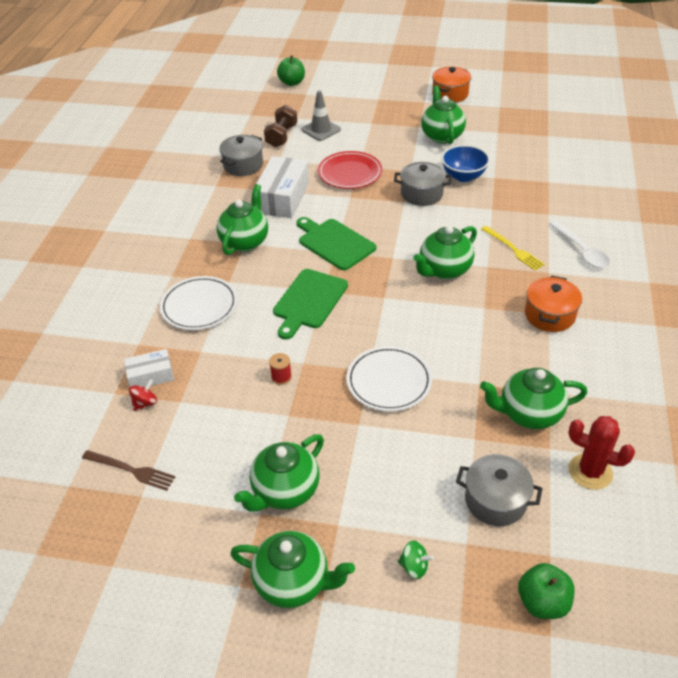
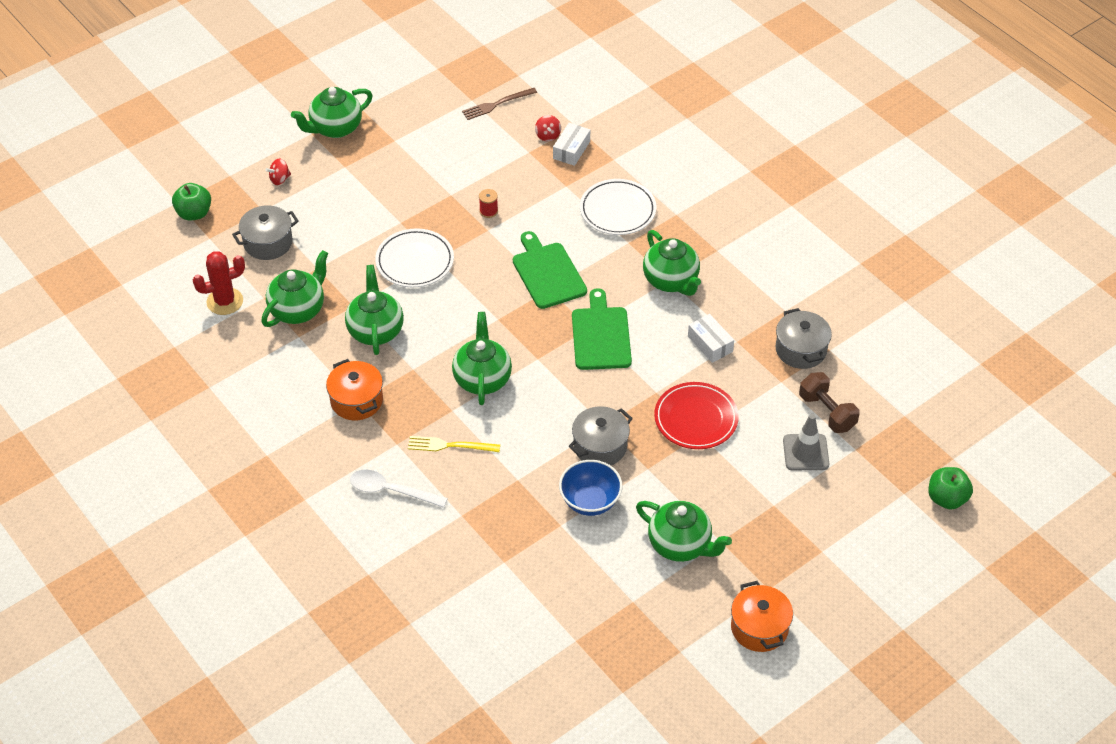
camera: 130 degrees right, 5 degrees up
(282, 198) = (710, 344): white box -> white box, size x0.56
(285, 491) = (396, 159): green teapot -> green teapot (375, 330)
(334, 243) = (601, 335): green cutting board -> green cutting board turned 90 degrees counterclockwise
(414, 566) = (279, 179): green spinning top -> red spinning top

